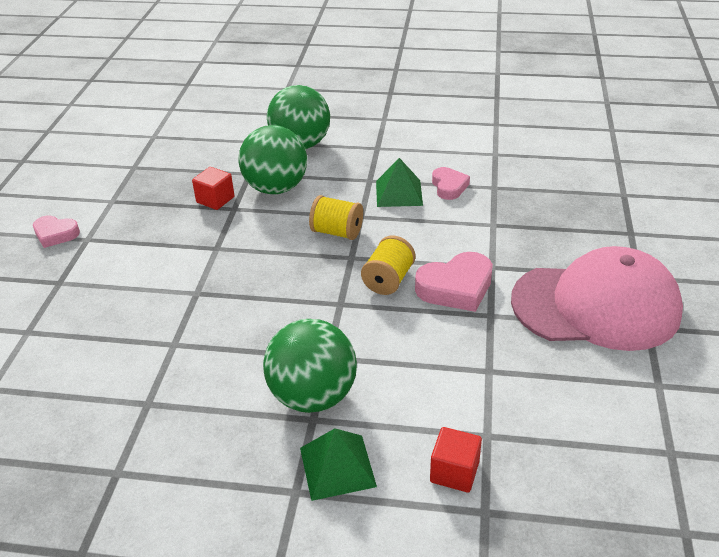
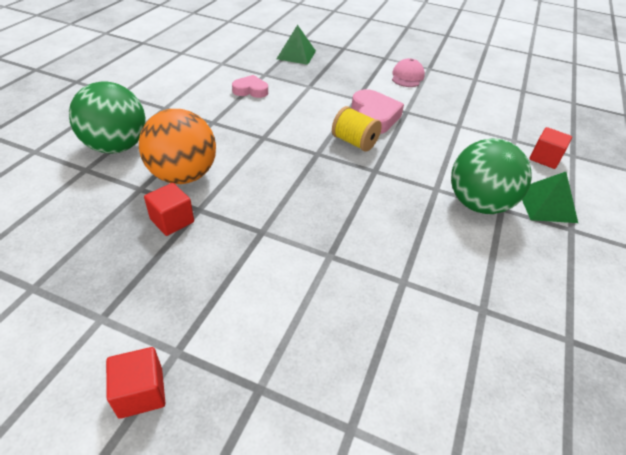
camera: 80 degrees left, 5 degrees up
(55, 234) = (141, 392): pink heart -> red cube
(276, 188) = (183, 175): green ball -> orange ball
(337, 232) = (279, 153): yellow spool -> none
(398, 193) = (243, 113): green pyramid -> green pyramid (296, 55)
(596, 306) = (407, 76): pink cap -> pink cap, size x0.41

